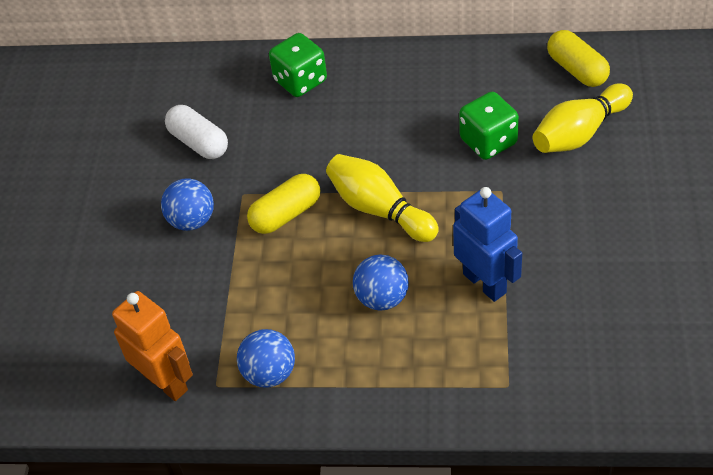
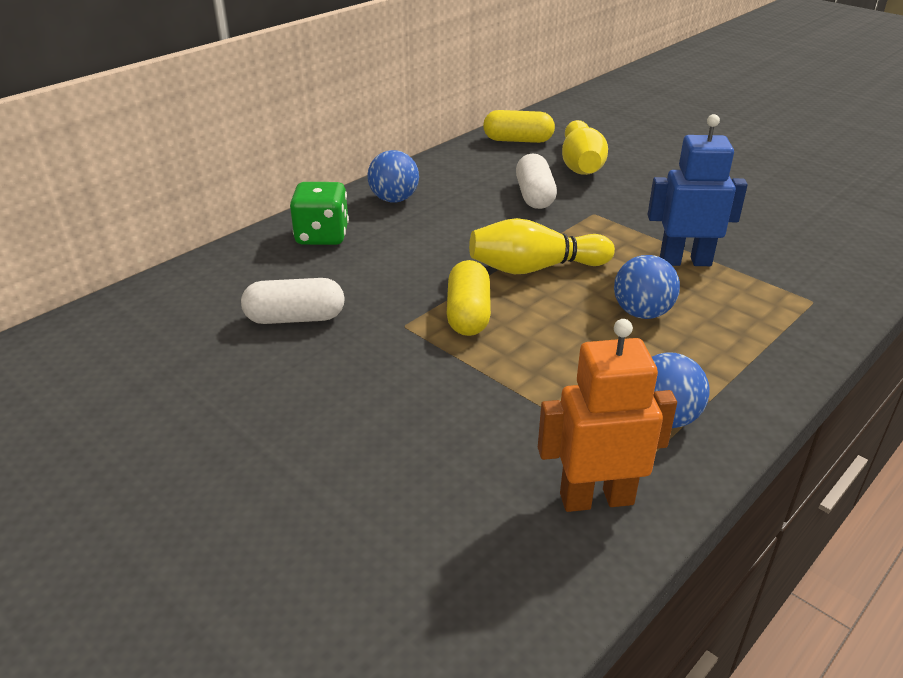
camera: 55 degrees left, 15 degrees down
(192, 220) = (390, 370): blue ball -> blue ball (394, 199)
(488, 141) = (534, 196): green dice -> white capsule

